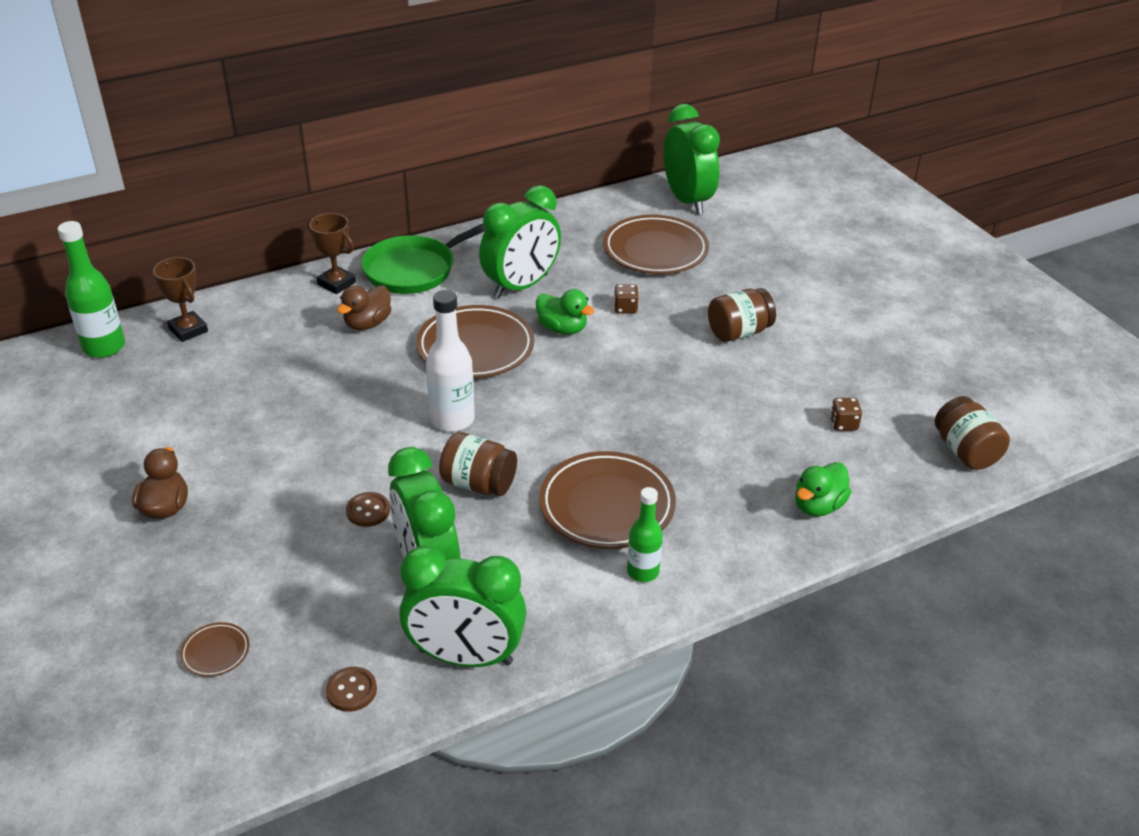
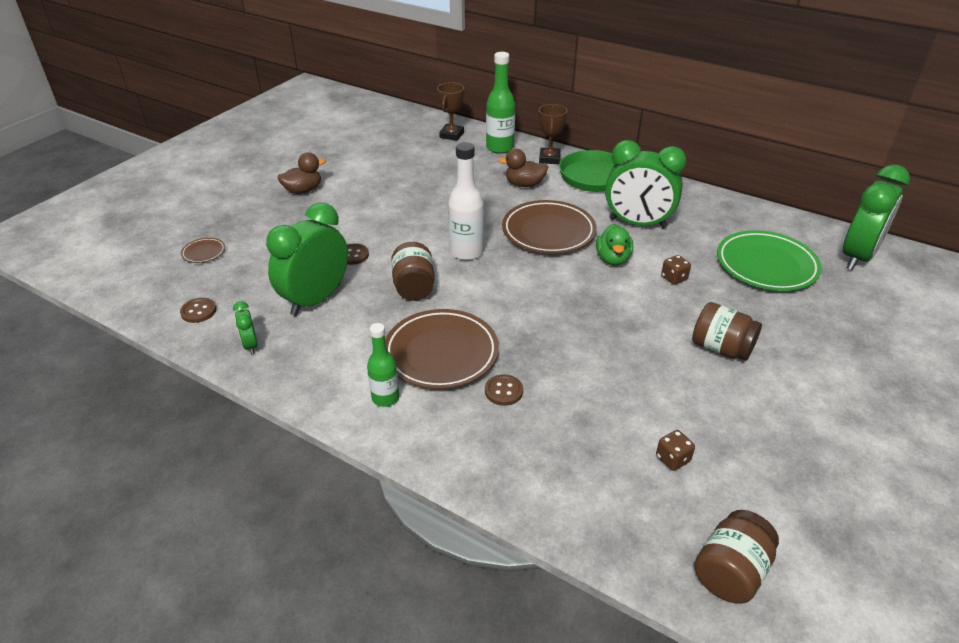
camera: 60 degrees right, 0 degrees up
(104, 347) = (411, 120): green bottle -> green bottle (499, 148)
(465, 657) = (250, 345): green clock -> green clock, size x0.44
(655, 250) = (766, 265): brown plate -> green plate
(694, 485) = (503, 391): none -> brown button
(818, 506) = (545, 478): green duck -> none

